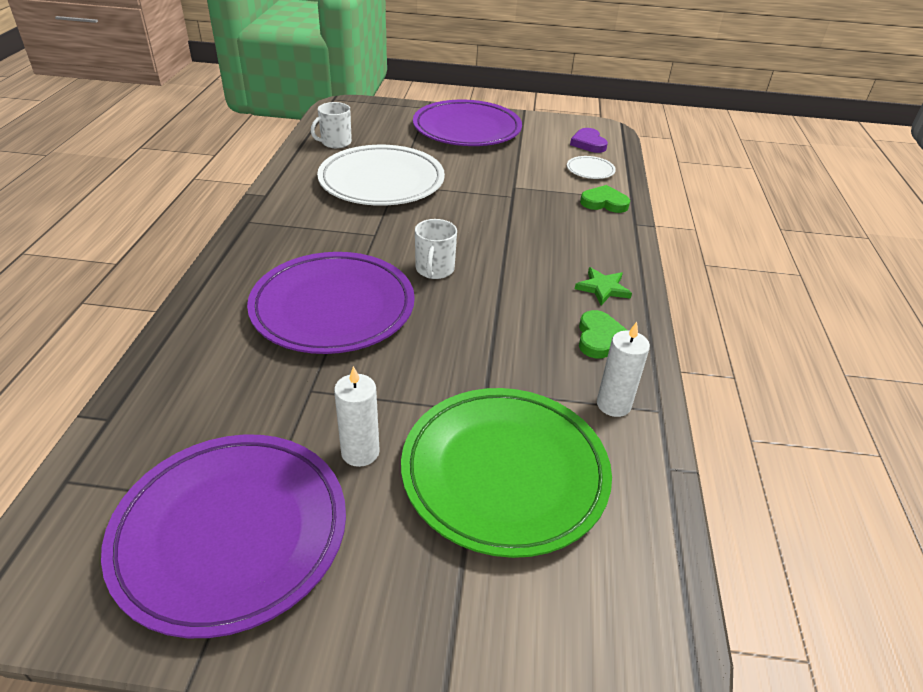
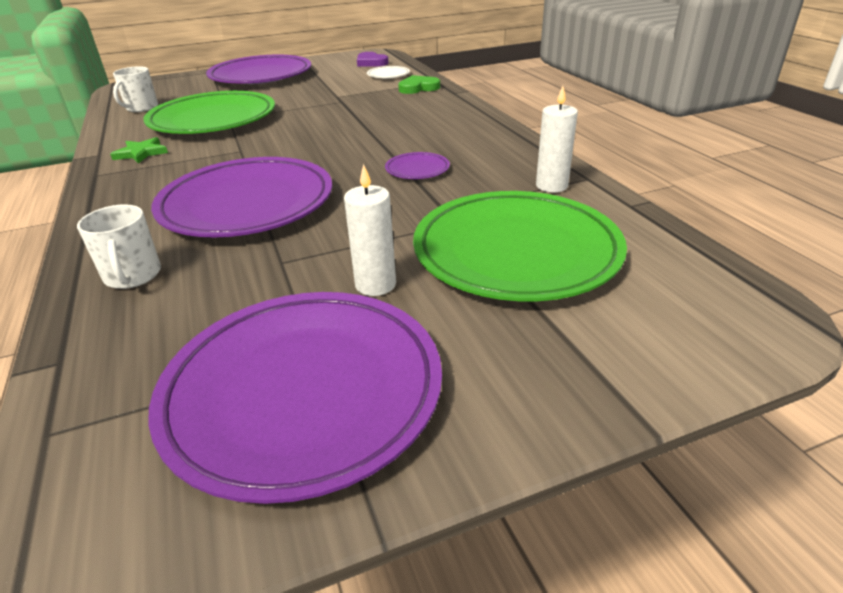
camera: 25 degrees left, 5 degrees down
(381, 181) = (213, 119): white plate -> green plate
(434, 269) = (319, 156): white mug -> white mug (133, 276)
(506, 325) = (417, 169): none -> purple plate
(600, 338) = (499, 155): green heart -> none
(602, 288) = (469, 130): green star -> green star (141, 153)

